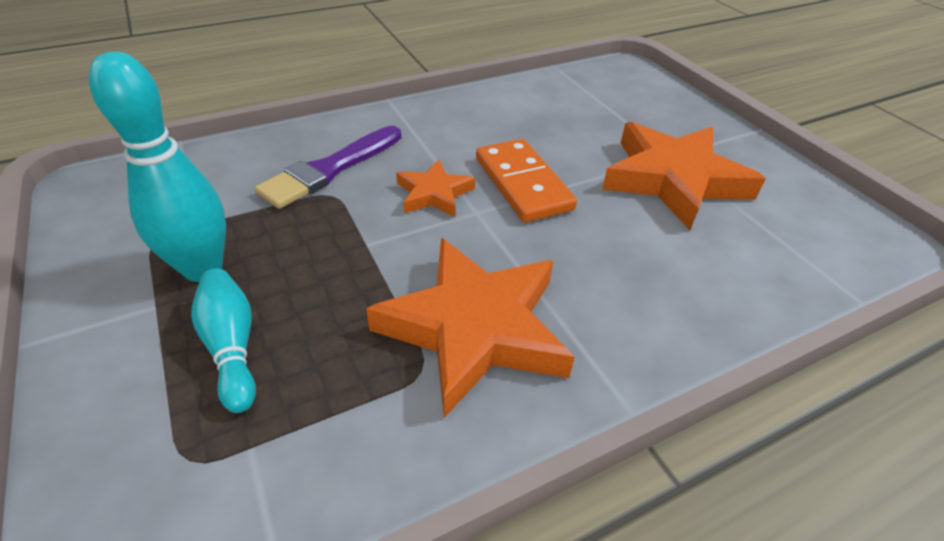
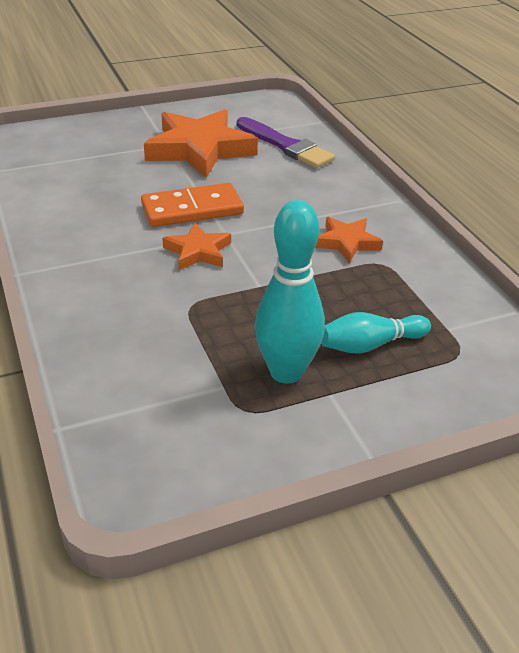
camera: 85 degrees left, 5 degrees down
(330, 169) = (148, 308): purple brush -> purple brush (286, 146)
(474, 328) = (346, 242): orange star -> orange star, size x0.51

